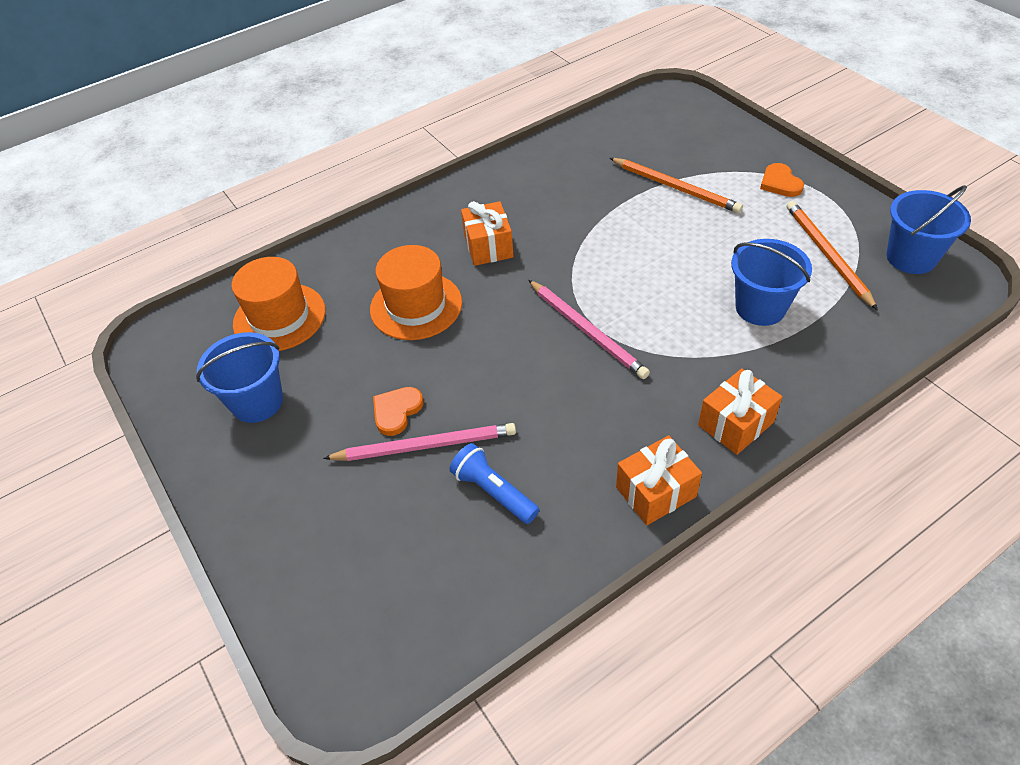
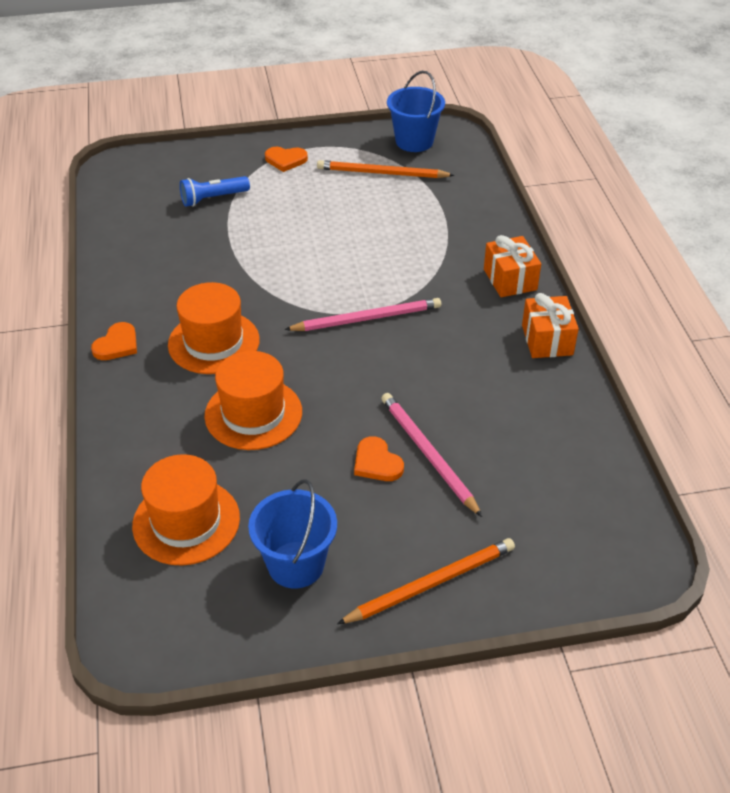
camera: 70 degrees left, 5 degrees down
(425, 446) = (428, 454): pink pencil -> pink pencil turned 45 degrees counterclockwise
(452, 196) = (117, 344): none -> orange heart
(488, 246) = (214, 342): orange gift -> orange hat
(494, 492) = (500, 426): blue flashlight -> blue flashlight (213, 198)
(675, 187) = (240, 211): orange pencil -> orange pencil (431, 583)
(760, 307) = (410, 224): blue bucket -> none

